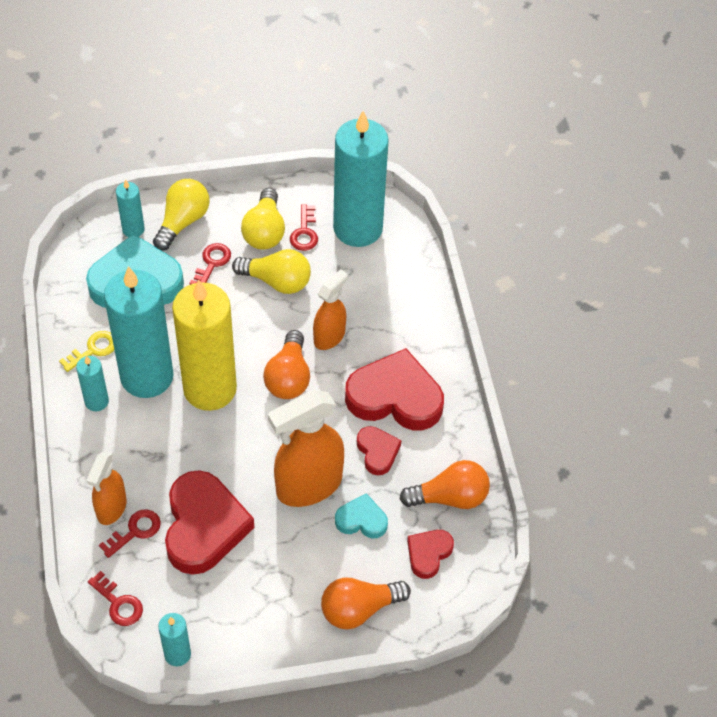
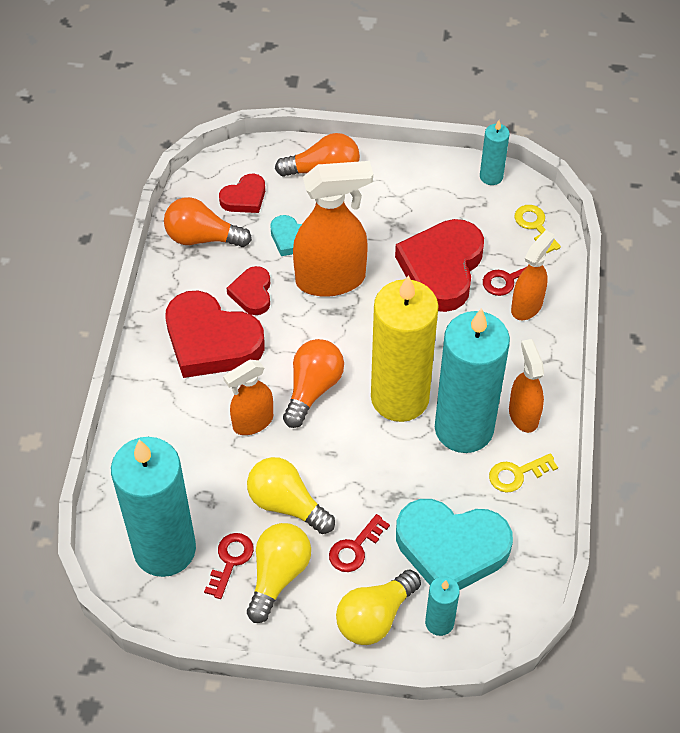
camera: 160 degrees left, 0 degrees up
(96, 401) = (523, 415): turquoise candle -> orange spray bottle
(118, 603) = (535, 225): red key -> yellow key

